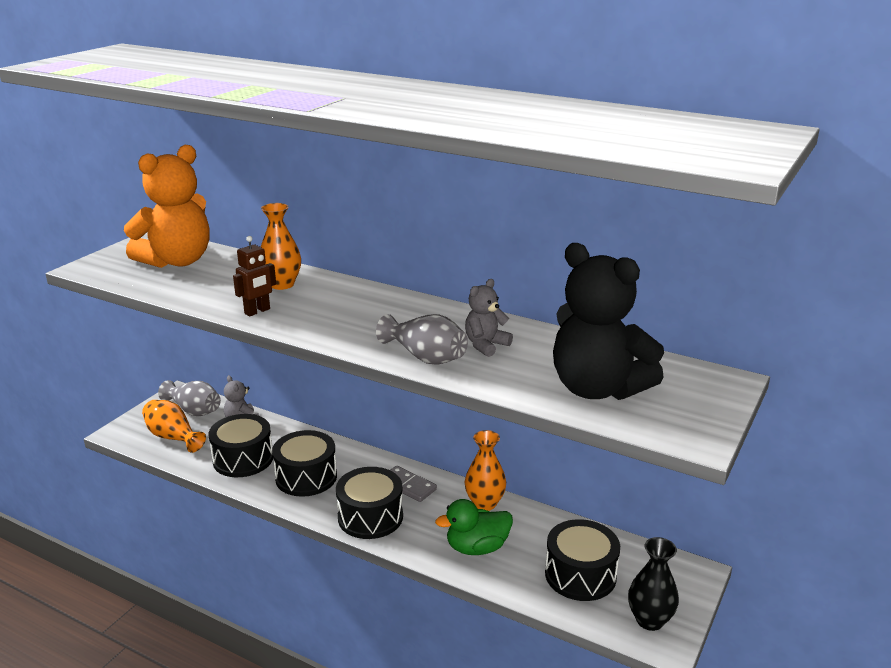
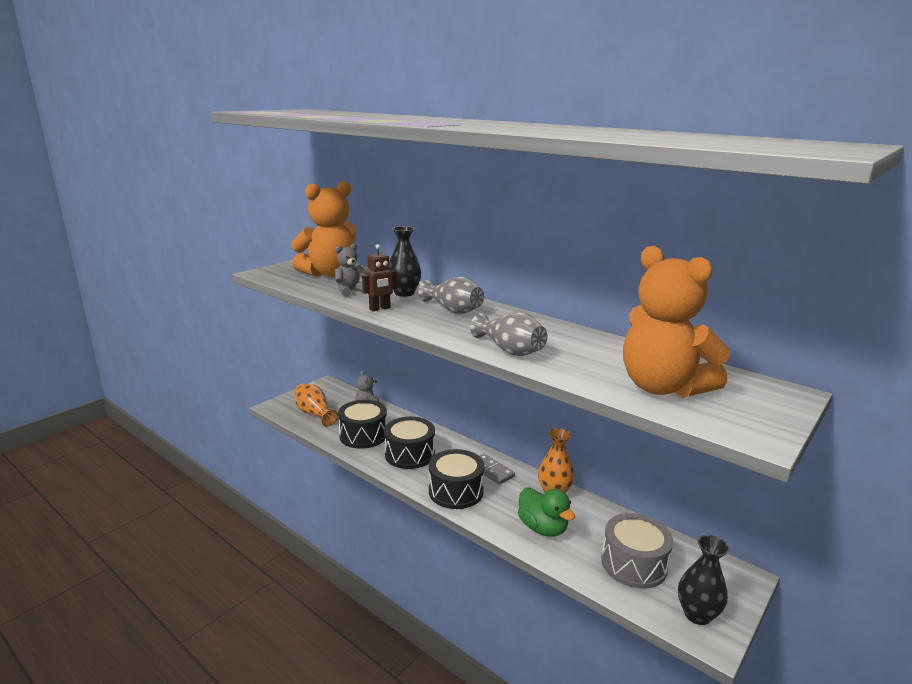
camera: 10 degrees right, 5 degrees down
(194, 410) = (334, 397): grey vase -> grey vase (453, 310)
(282, 284) = (404, 293): orange vase -> black vase
(477, 548) = (542, 528): green duck -> green duck turned 120 degrees counterclockwise
(486, 345) = (564, 346): grey teddy bear -> grey teddy bear (350, 291)
(580, 575) = (633, 564): black drum -> grey drum
(597, 389) = (662, 387): black teddy bear -> orange teddy bear

